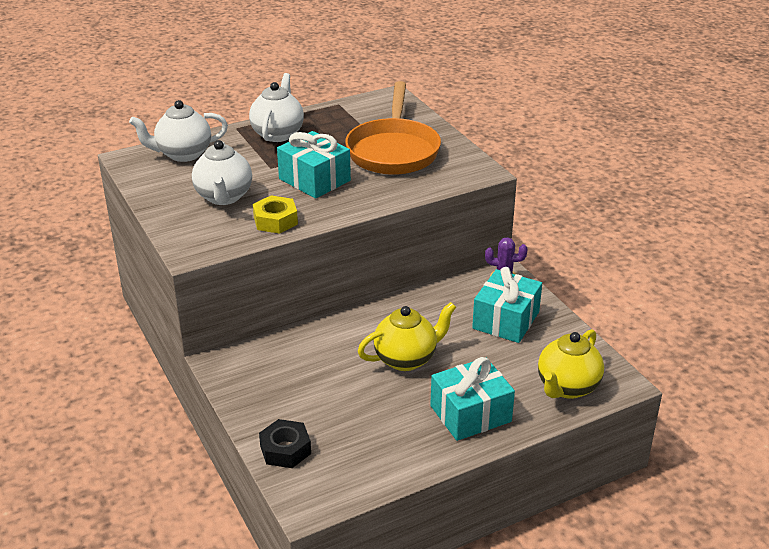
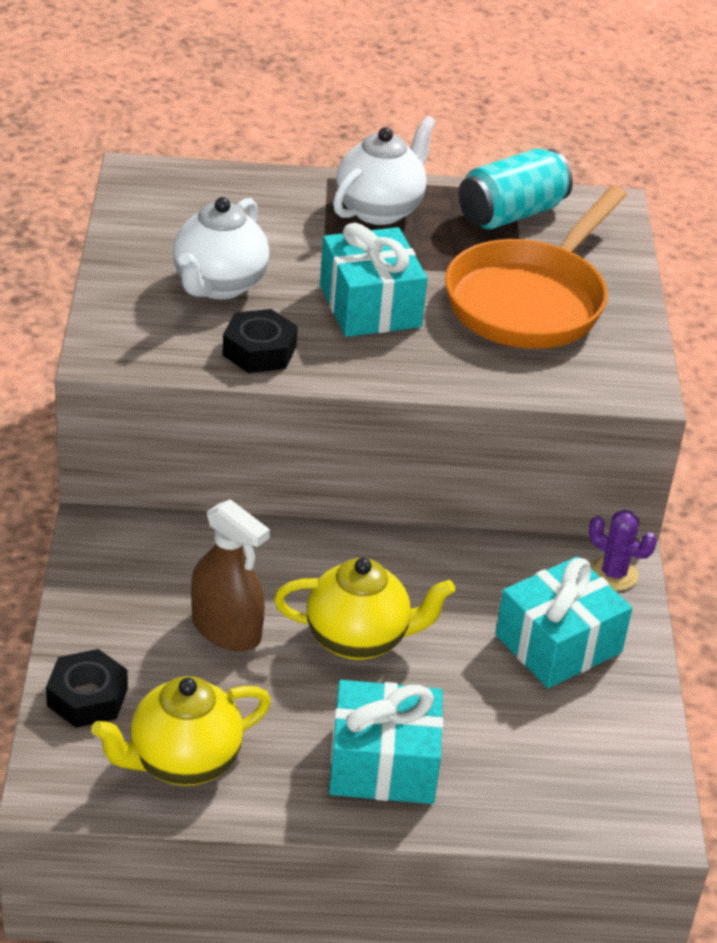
camera: 25 degrees right, 5 degrees up
(183, 154) = (218, 195): white teapot -> none
(275, 221) = (259, 351): yellow nut -> black nut
(333, 383) = (226, 629): none -> brown spray bottle
(347, 115) = (511, 214): none -> turquoise can
(567, 387) = (563, 791): yellow teapot -> yellow teapot (183, 762)

